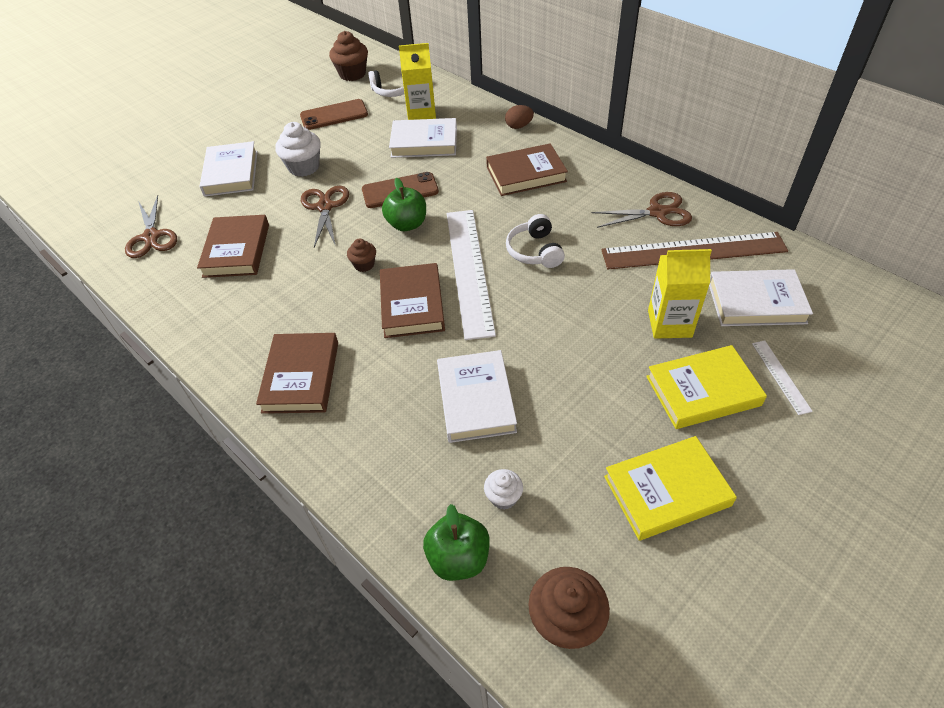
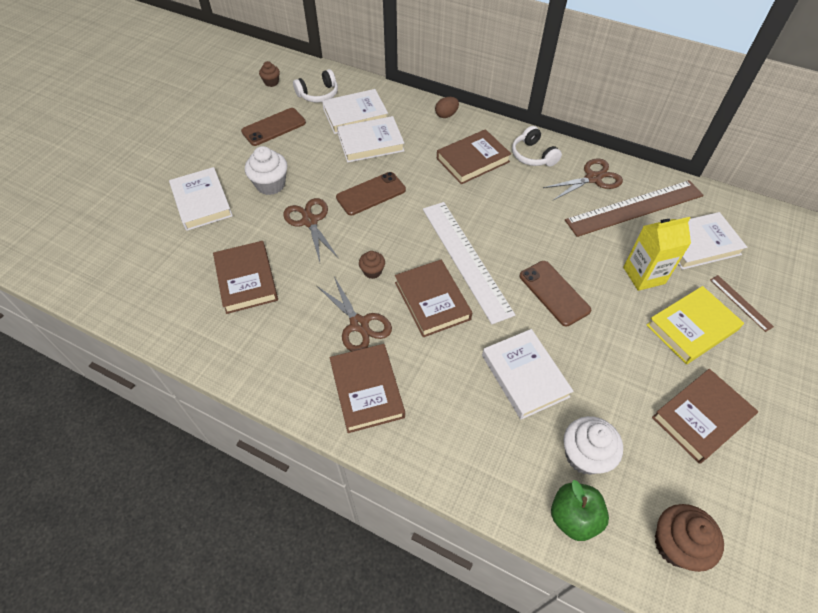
camera: 20 degrees left, 5 degrees up
(151, 237) = (154, 282): brown scissors -> brown scissors (359, 324)
(352, 74) = (271, 82): brown cupcake -> brown cupcake, size x0.57
(407, 224) = (392, 225): green apple -> none
(421, 114) = (355, 115): yellow carton -> white book
(503, 497) = (584, 455): white cupcake -> white cupcake, size x1.76
(534, 251) = (512, 231): white headphones -> white headphones (533, 155)
(552, 322) = (554, 293): none -> brown phone
(666, 491) = (701, 417): yellow book -> brown book
(780, 376) = (740, 302): white ruler -> brown ruler

